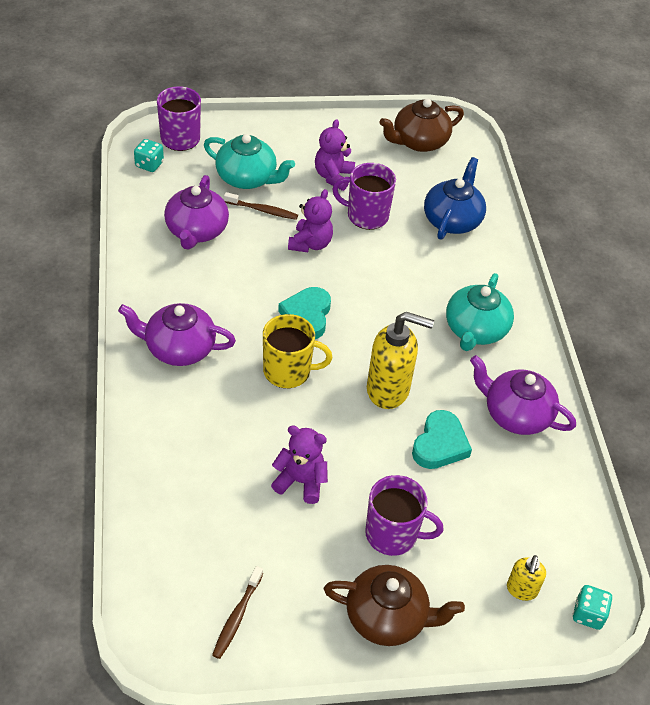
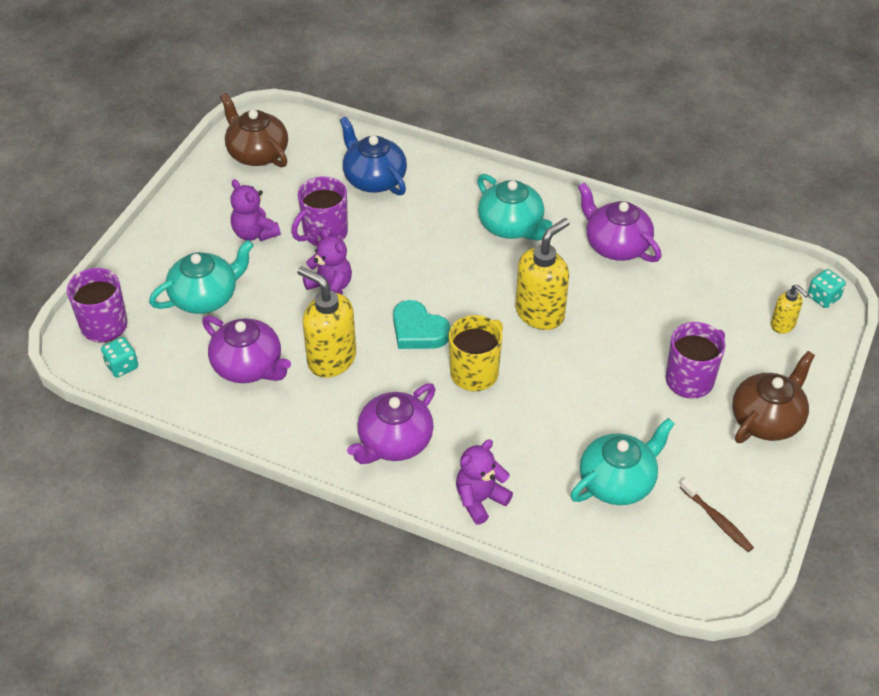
camera: 55 degrees left, 0 degrees up
(233, 520) = (618, 482): none -> turquoise teapot
(237, 275) = (331, 359): none -> yellow soap dispenser
(262, 210) = (259, 304): brown toothbrush -> none
(300, 481) = (603, 417): purple teddy bear -> purple teddy bear (480, 500)
(419, 142) = (257, 153): brown teapot -> brown teapot turned 135 degrees clockwise
(440, 444) = (618, 307): turquoise heart -> none
(516, 414) = (616, 245): purple teapot -> purple teapot turned 75 degrees clockwise

